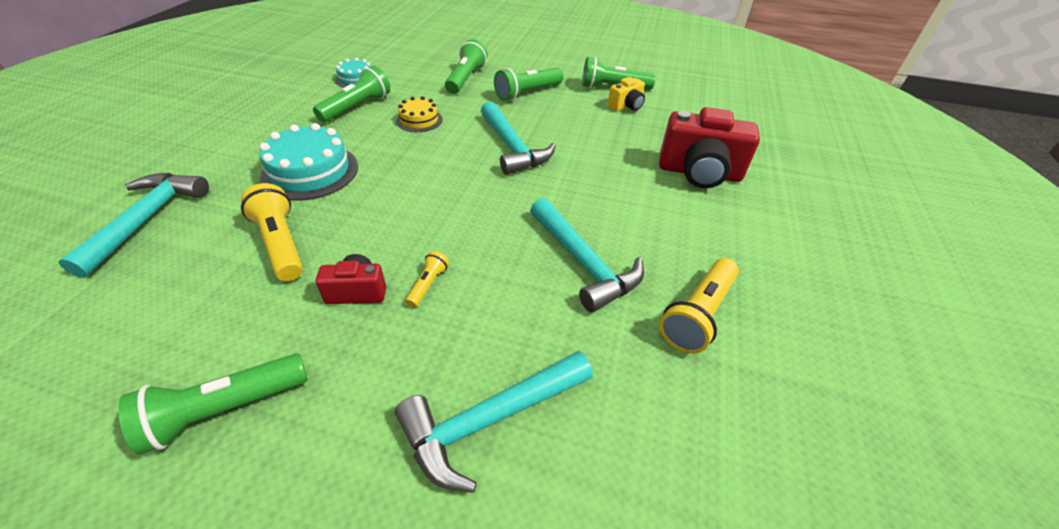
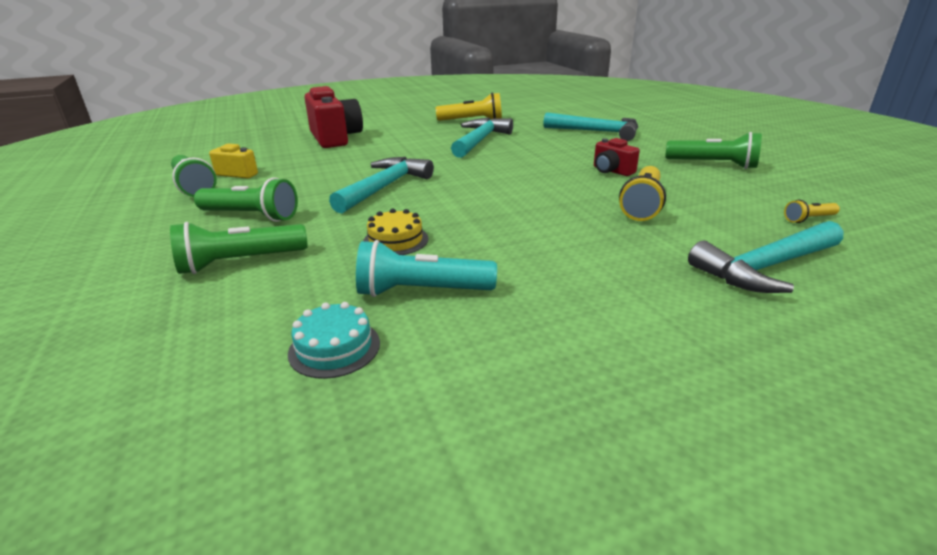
camera: 125 degrees left, 15 degrees down
(310, 171) = (570, 242): turquoise cake -> none
(357, 107) = (421, 291): green flashlight -> turquoise flashlight
(428, 284) = (569, 160): yellow flashlight -> yellow flashlight (808, 219)

